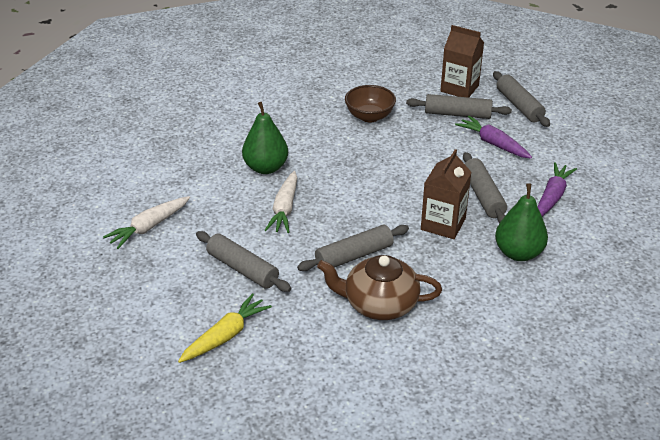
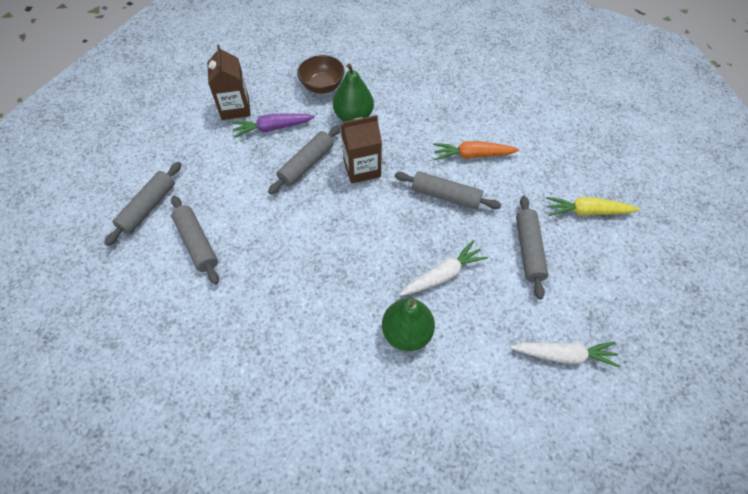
camera: 130 degrees left, 20 degrees up
(369, 116) = (254, 309): brown bowl -> brown bowl (322, 86)
(379, 304) = (472, 155): brown teapot -> orange carrot
(459, 88) = (145, 268): brown carton -> brown carton (235, 108)
(493, 144) = (227, 194): purple carrot -> none

